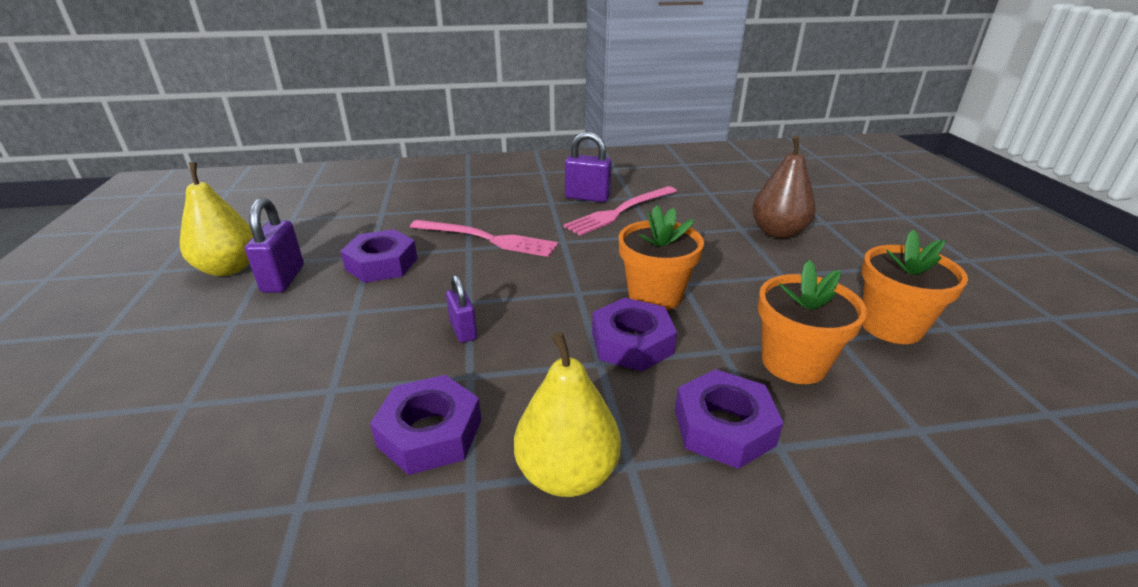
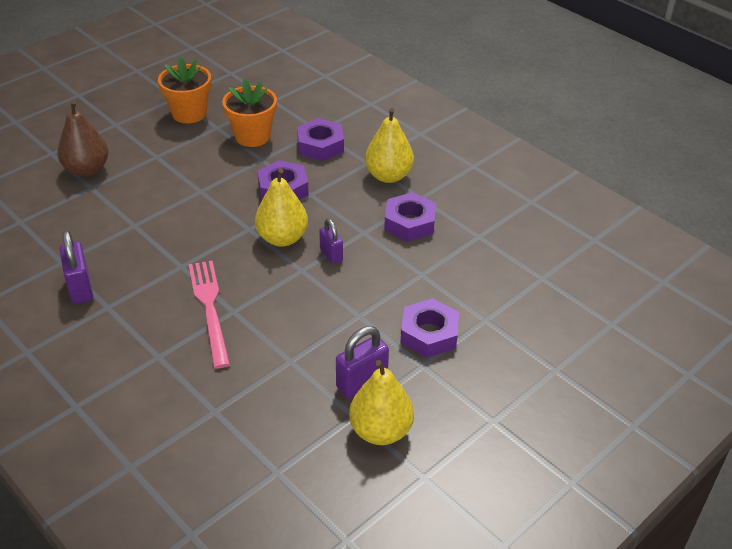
camera: 125 degrees left, 10 degrees up
(382, 264) = (295, 343): purple nut -> purple nut (429, 334)
(463, 330) = (331, 255): purple padlock -> purple padlock turned 60 degrees counterclockwise
(534, 308) = (282, 238): none -> yellow pear
(620, 211) = (100, 257): pink fork -> none
(655, 295) = (225, 197): orange flower pot -> none

